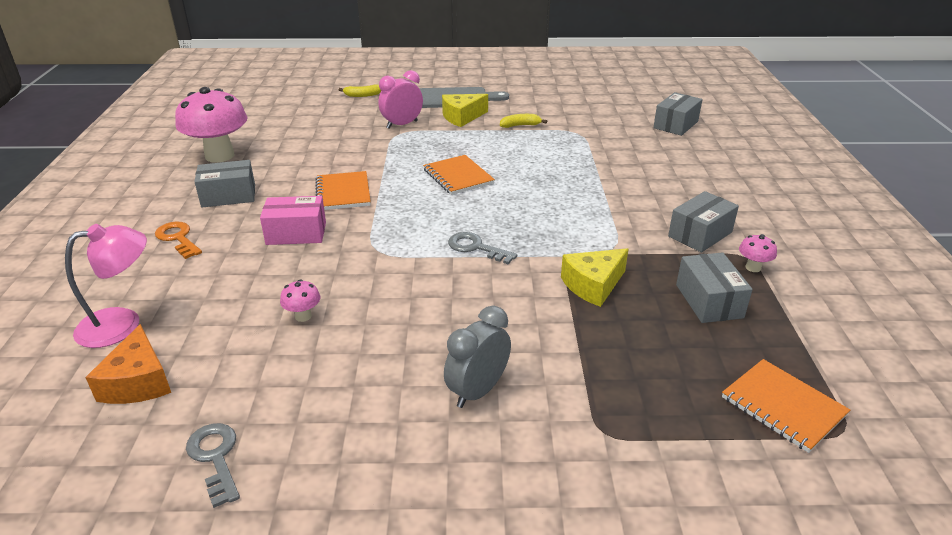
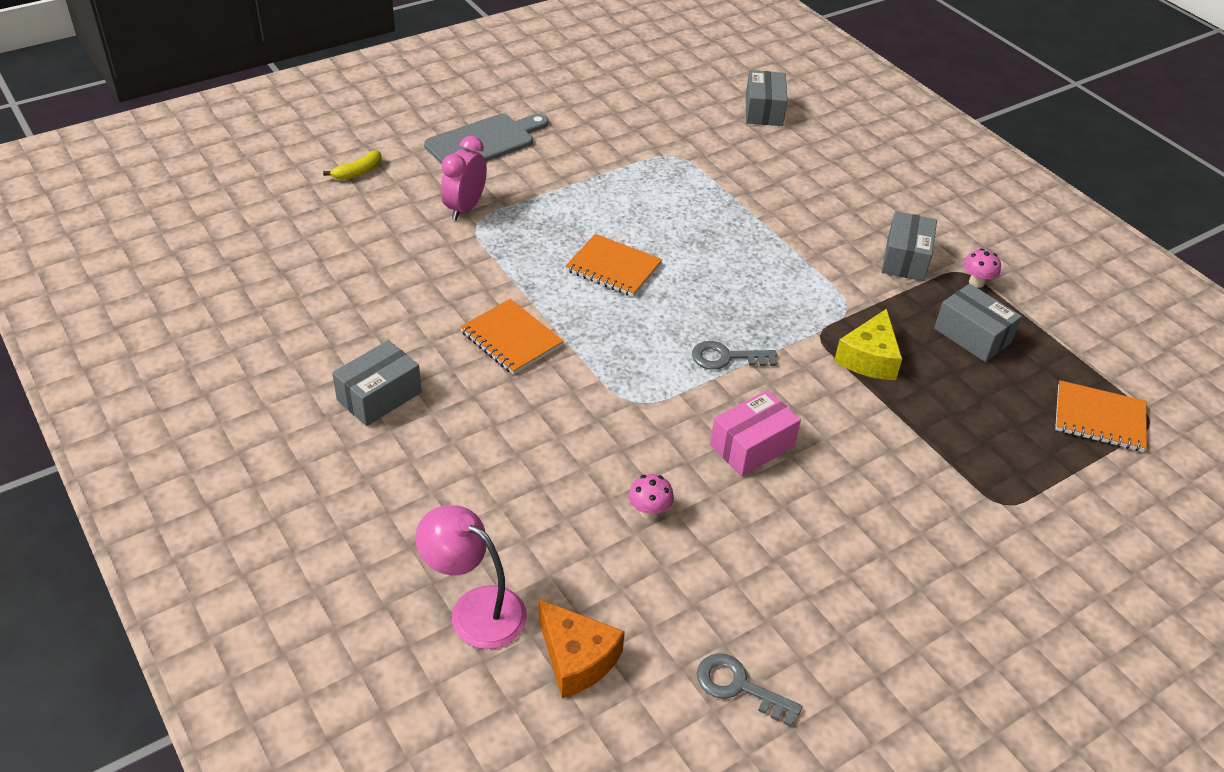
camera: 35 degrees left, 10 degrees up
(122, 324) = (475, 609): pink lamp -> pink lamp turned 90 degrees counterclockwise
(178, 238) = (394, 480): orange key -> none
(219, 156) = (288, 340): pink mushroom -> none
(296, 233) = (523, 416): pink box -> pink box (752, 446)
(462, 117) = (524, 172): yellow cheese -> none
(477, 391) = (880, 514): grey clock -> none
(520, 125) = (604, 164): yellow banana -> none

